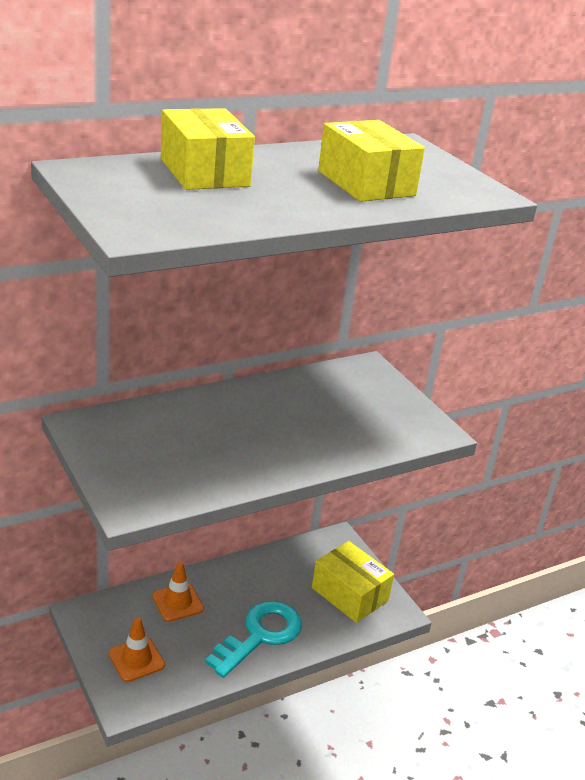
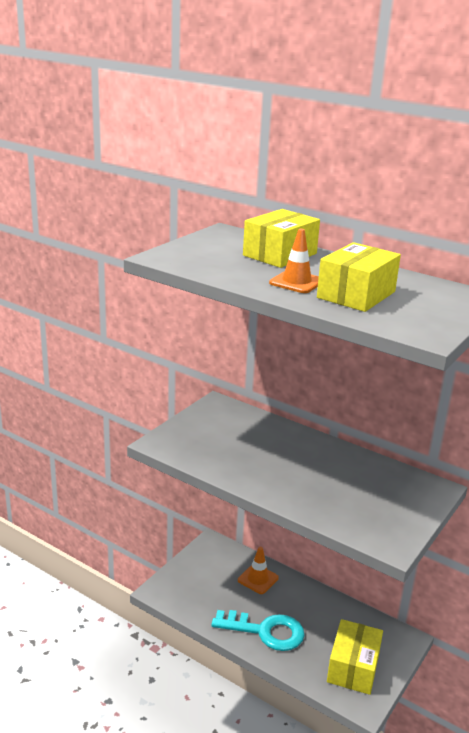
camera: 65 degrees right, 5 degrees down
(136, 659) = (195, 581): orange traffic cone -> orange traffic cone (296, 282)

